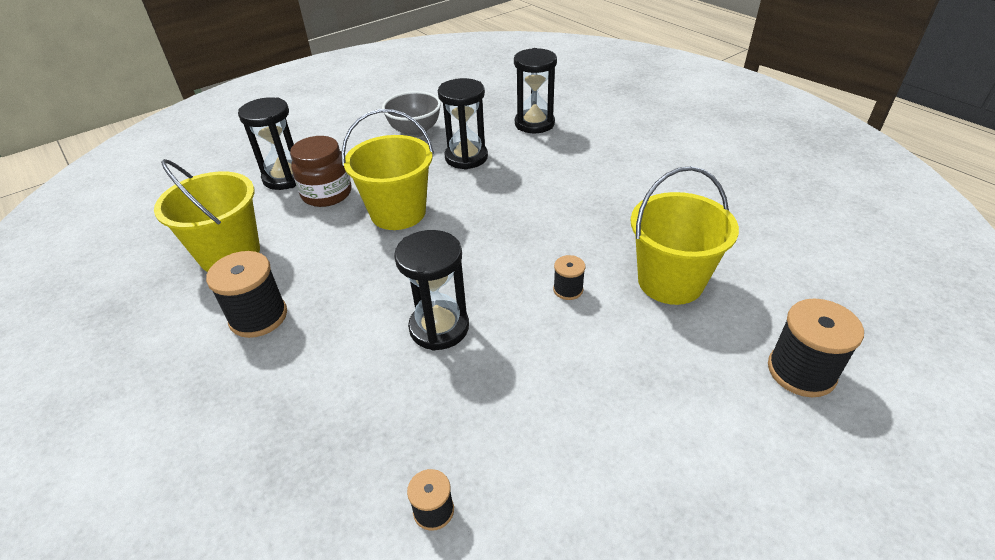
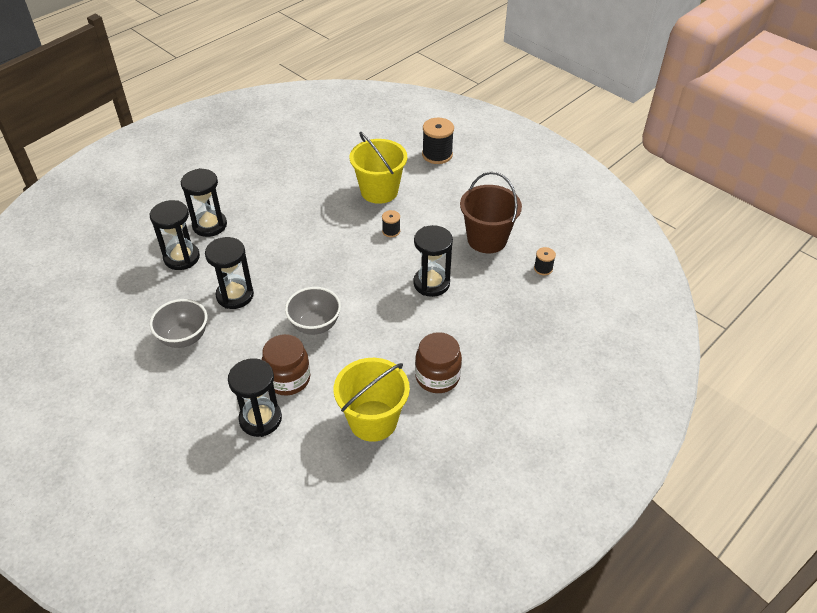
camera: 100 degrees left, 5 degrees up
(258, 317) = (437, 377): black spool -> brown jar
(398, 213) = (315, 325): yellow bucket -> grey bowl
(535, 421) = (487, 239): none -> brown bucket
(588, 137) = (209, 225): none -> black hourglass

